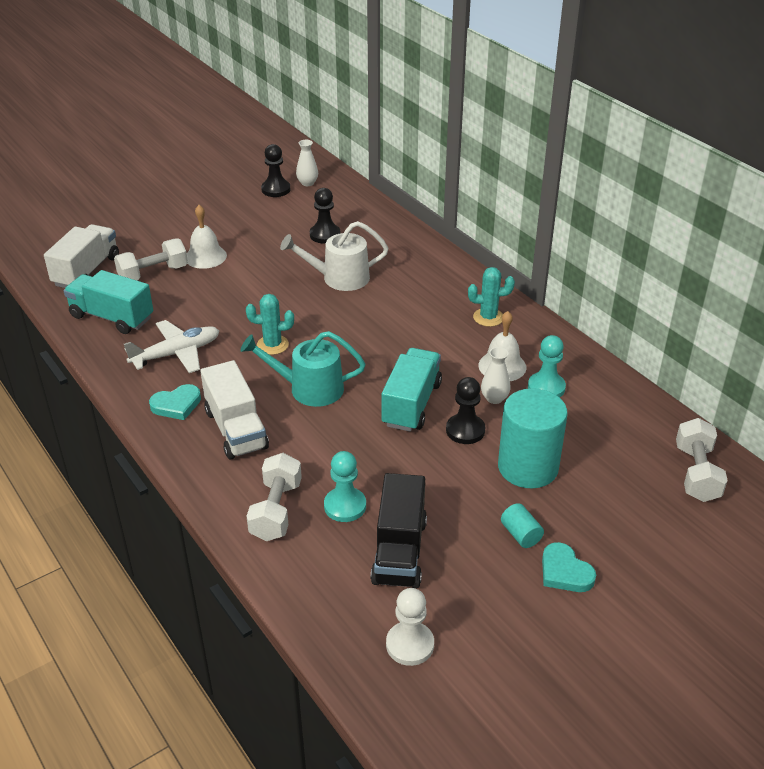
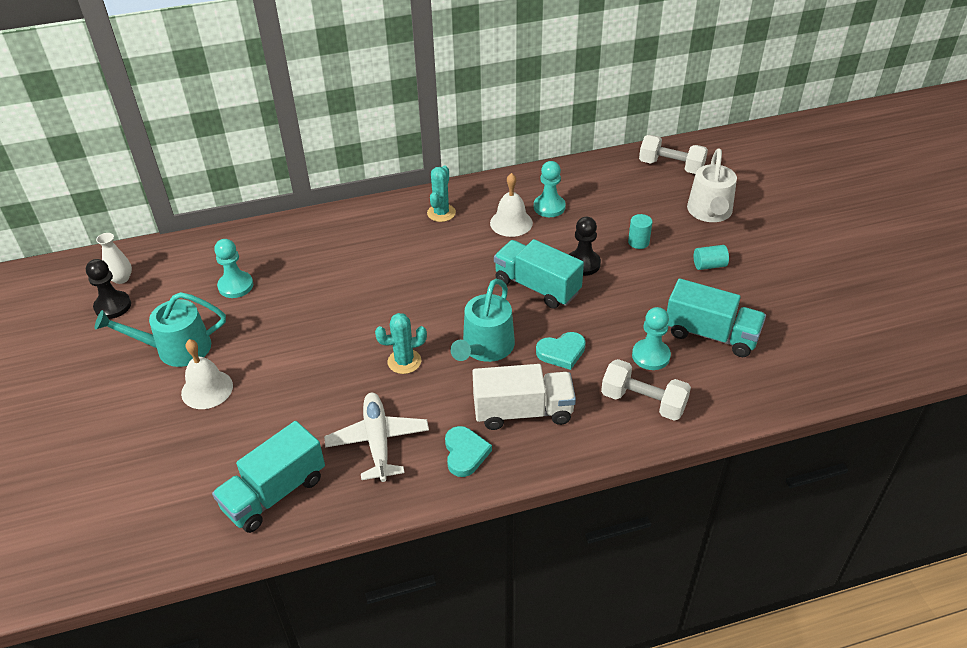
camera: 70 degrees left, 5 degrees up
(86, 271) = (157, 510): white truck -> none
(153, 274) = (209, 442): white dumbbell -> none
(242, 230) = (176, 348): none -> turquoise watering can
(272, 345) = (404, 361): turquoise cactus -> turquoise cactus turned 60 degrees clockwise
(325, 235) = (236, 286): black pawn -> turquoise pawn
(339, 278) = (321, 291): white watering can -> white watering can (709, 212)
(399, 551) = (711, 334): black truck -> turquoise truck
(410, 645) = (807, 351): white pawn -> none
(494, 398) = (550, 238): white vase -> none
(528, 467) = (638, 242): turquoise cylinder -> turquoise cylinder, size x0.43
(565, 572) = (751, 254): turquoise heart -> turquoise heart (561, 352)

